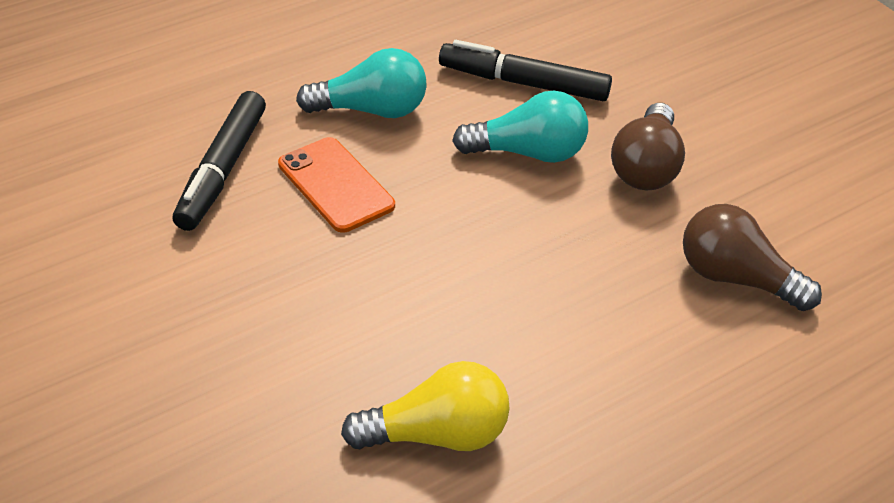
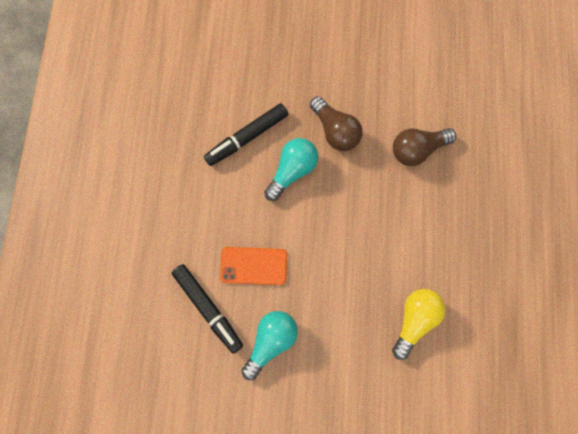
camera: 50 degrees left, 30 degrees up
(371, 110) = (215, 216): turquoise light bulb -> turquoise light bulb (271, 342)

